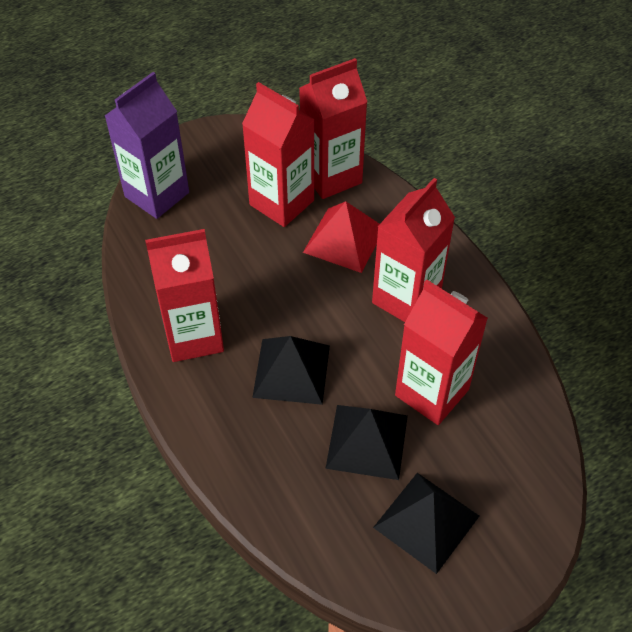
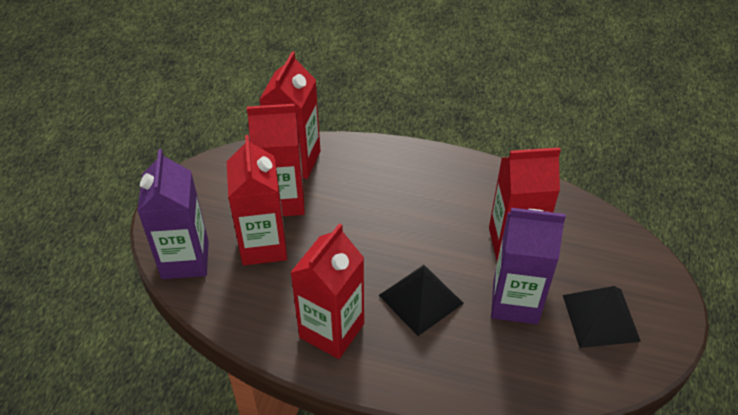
camera: 45 degrees left, 5 degrees down
(344, 240) = (352, 194): red pyramid -> none
(367, 441) = (515, 302): black pyramid -> purple carton
(406, 299) = (433, 200): red carton -> red carton (263, 245)

